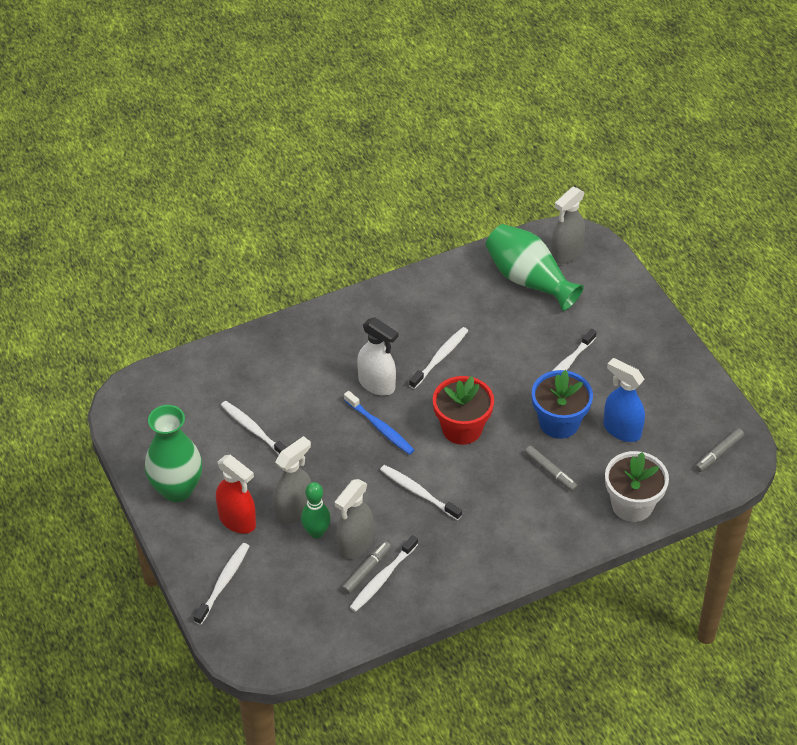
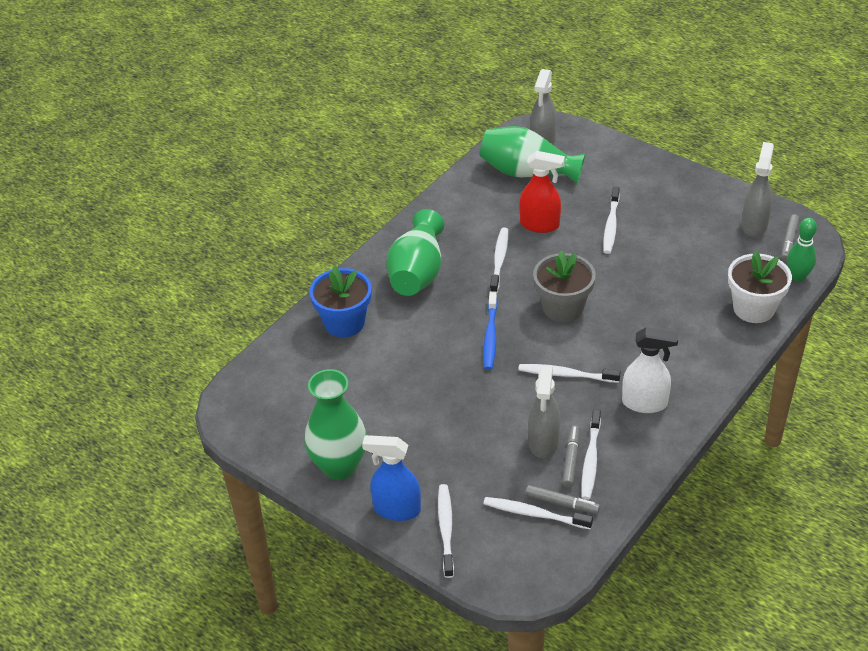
camera: 25 degrees left, 5 degrees down
(237, 520) = (418, 469): red spray bottle -> red spray bottle (540, 225)
(253, 430) = (375, 385): white toothbrush -> white toothbrush (534, 514)
(294, 510) = (465, 437): grey spray bottle -> grey spray bottle (754, 225)
(316, 532) = (500, 447): green bowling pin -> green bowling pin (798, 276)
(360, 339) = (417, 273): none -> green vase
(377, 384) = (460, 302): white spray bottle -> white spray bottle (645, 403)
(380, 428) = (490, 336): blue toothbrush -> blue toothbrush turned 75 degrees clockwise
(462, 428) = (563, 308): red flower pot -> grey flower pot
(550, 472) = (666, 311): grey marker -> grey marker (562, 503)
(559, 422) = (641, 270): blue flower pot -> blue flower pot (344, 323)
(621, 430) = (697, 255): blue spray bottle -> blue spray bottle (396, 509)

